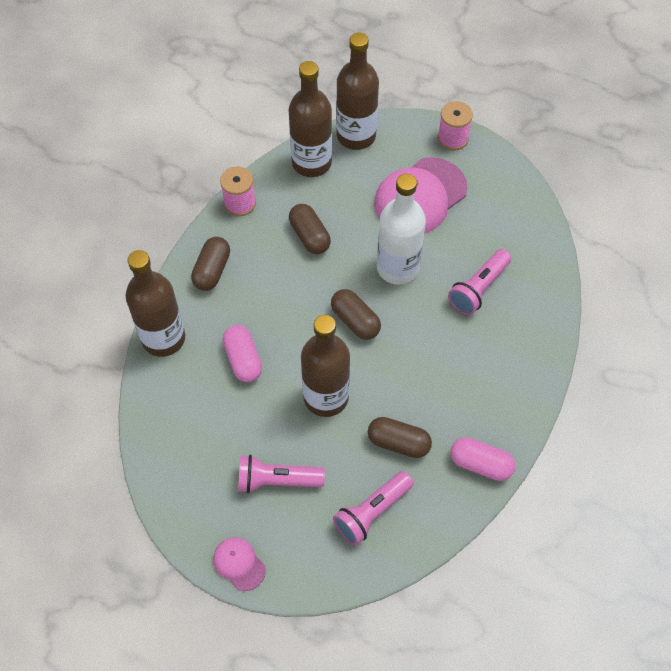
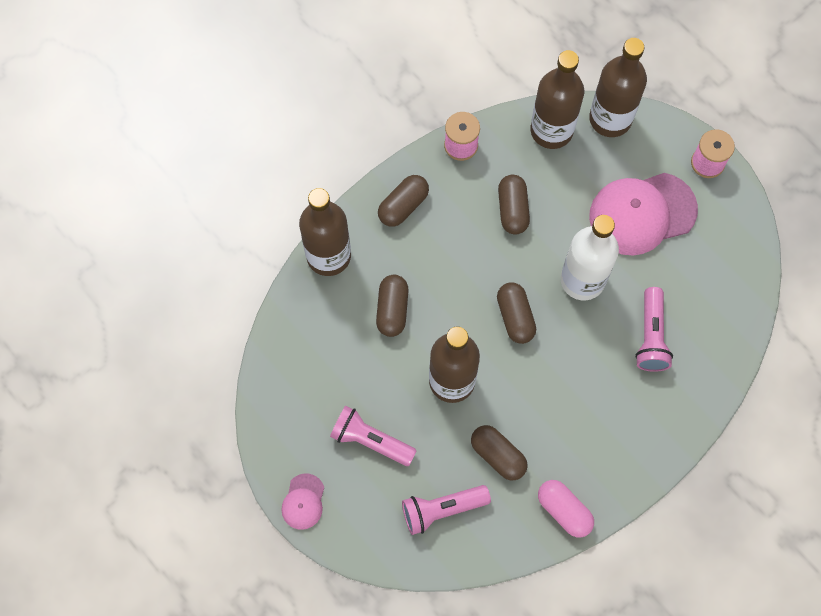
camera: 25 degrees right, 10 degrees up
(239, 564) = (303, 502): pink cap -> pink cap turned 150 degrees counterclockwise
(243, 359) = (392, 310): pink capsule -> brown capsule
(478, 288) = (651, 336): pink flashlight -> pink flashlight turned 60 degrees counterclockwise

